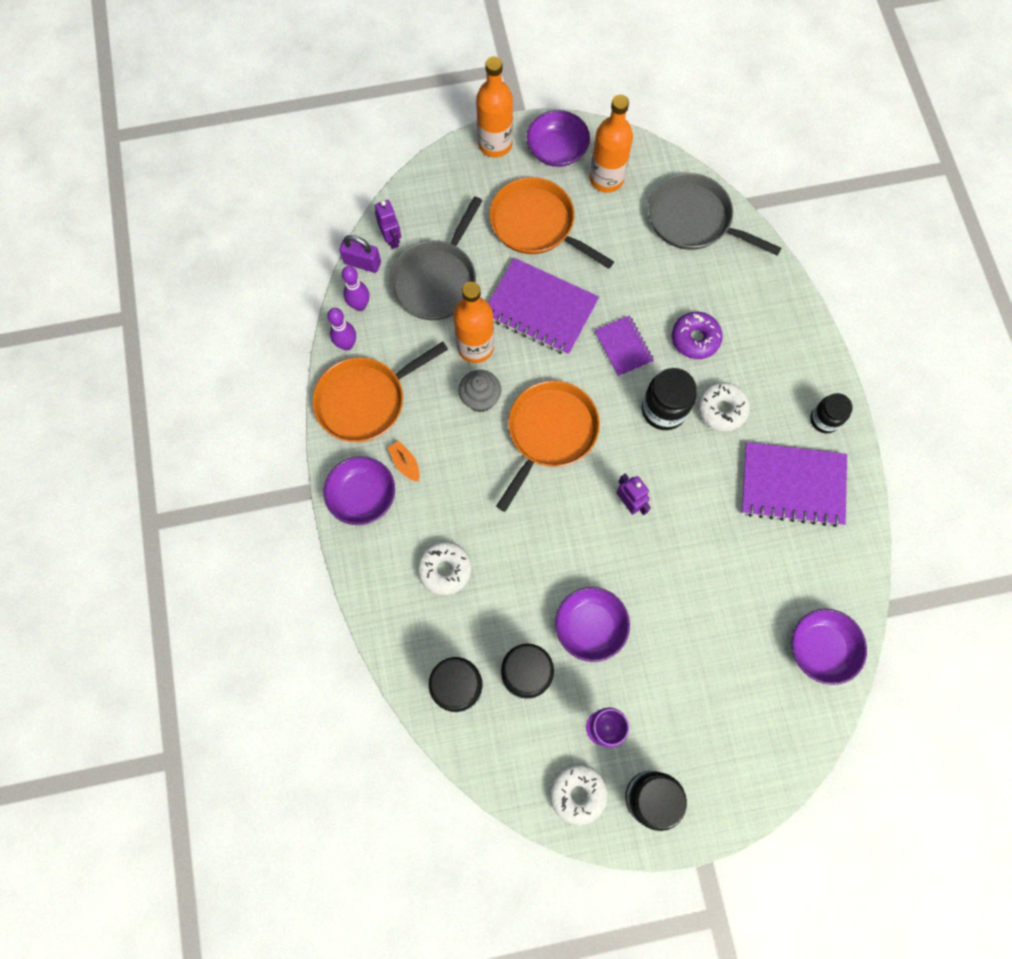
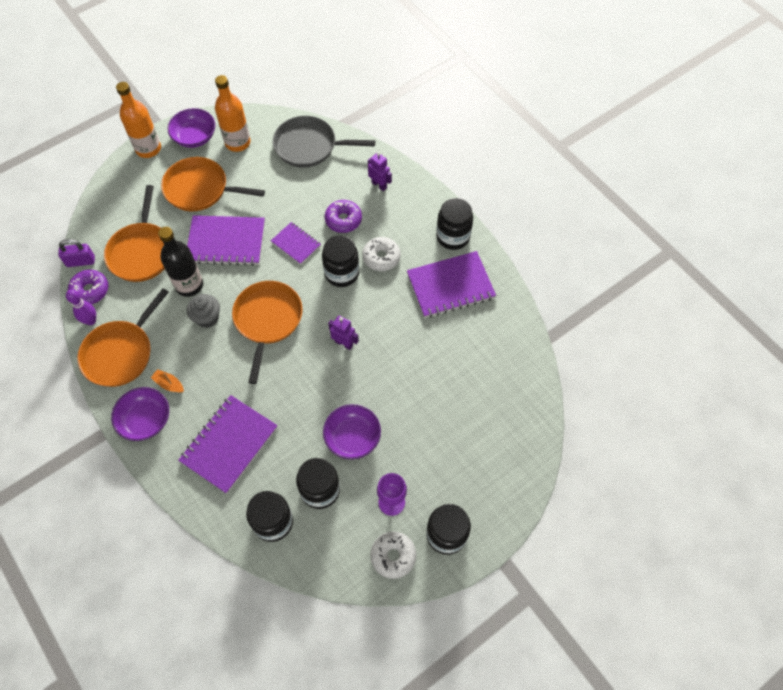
camera: 25 degrees left, 10 degrees down
(360, 305) = (90, 290): purple bowling pin -> purple donut
(392, 239) = (96, 237): purple robot -> purple robot (379, 185)
(436, 280) = (141, 252): grey pan -> orange pan
(445, 569) = (229, 444): white donut -> purple notebook
(475, 347) = (189, 285): orange bottle -> black bottle
(820, 648) = (517, 382): purple bowl -> none
(824, 420) = (453, 236): black jar -> black jar, size x1.52

